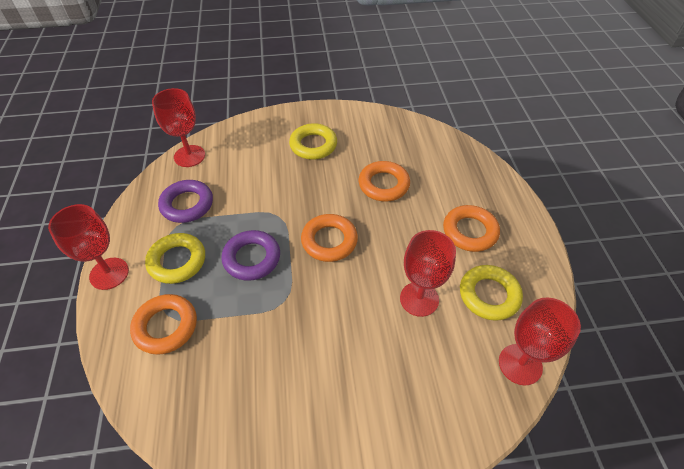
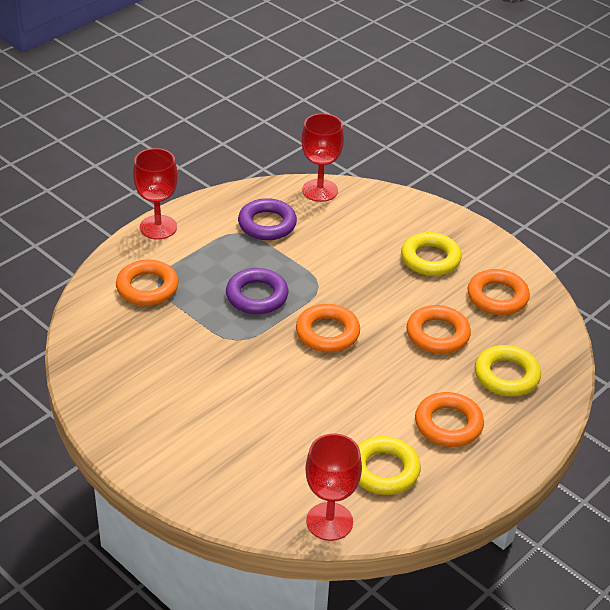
camera: 50 degrees right, 10 degrees down
(177, 261) = (207, 256): yellow ring -> yellow ring (506, 375)
(377, 137) = (497, 297): none -> orange ring
(419, 299) = (328, 423): red goblet -> none

